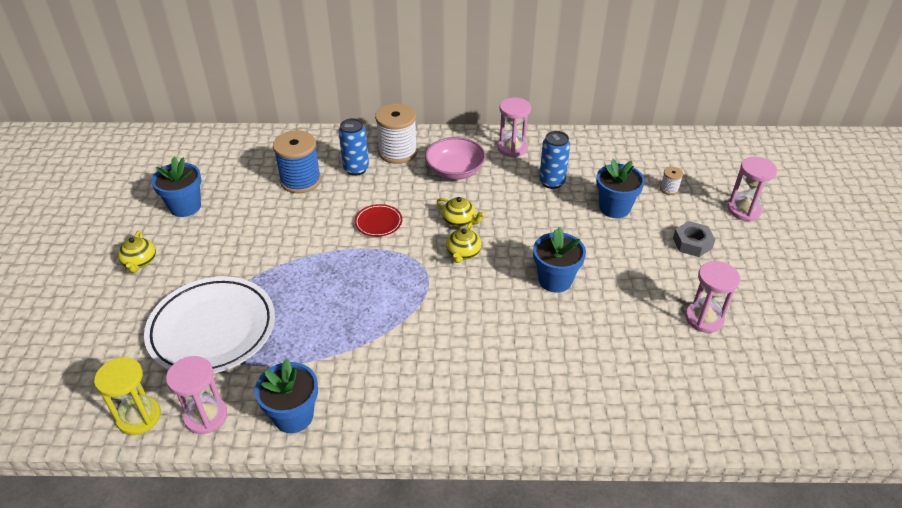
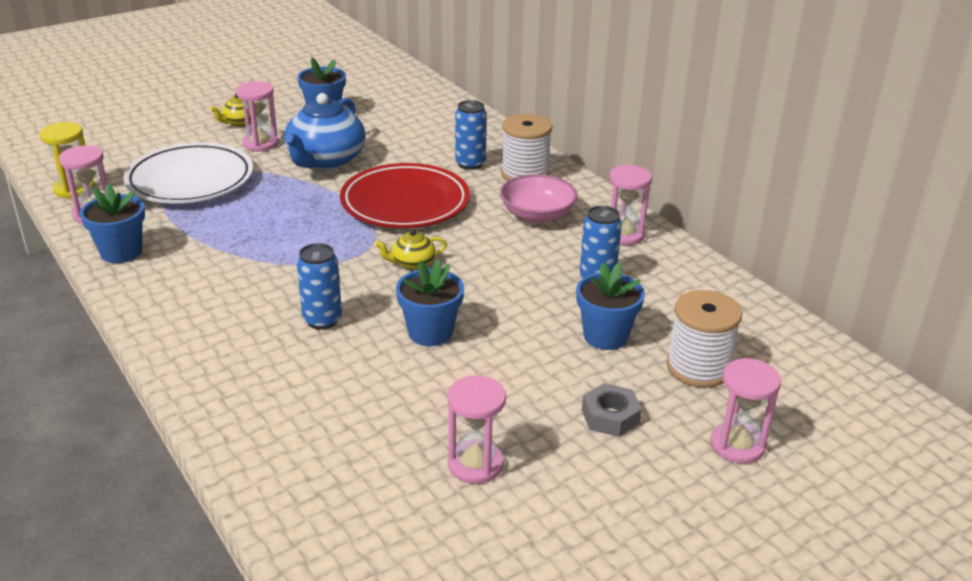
camera: 55 degrees right, 10 degrees down
(196, 263) = (260, 143): none -> pink hourglass
(268, 237) = (325, 160): none -> blue teapot
(300, 180) = (419, 145): blue spool -> none
(378, 223) = (405, 203): red plate -> red plate, size x2.31
(459, 221) = (460, 244): yellow teapot -> none
(499, 327) = (322, 320): none -> blue can
(669, 189) = (698, 368): white spool -> white spool, size x2.22

